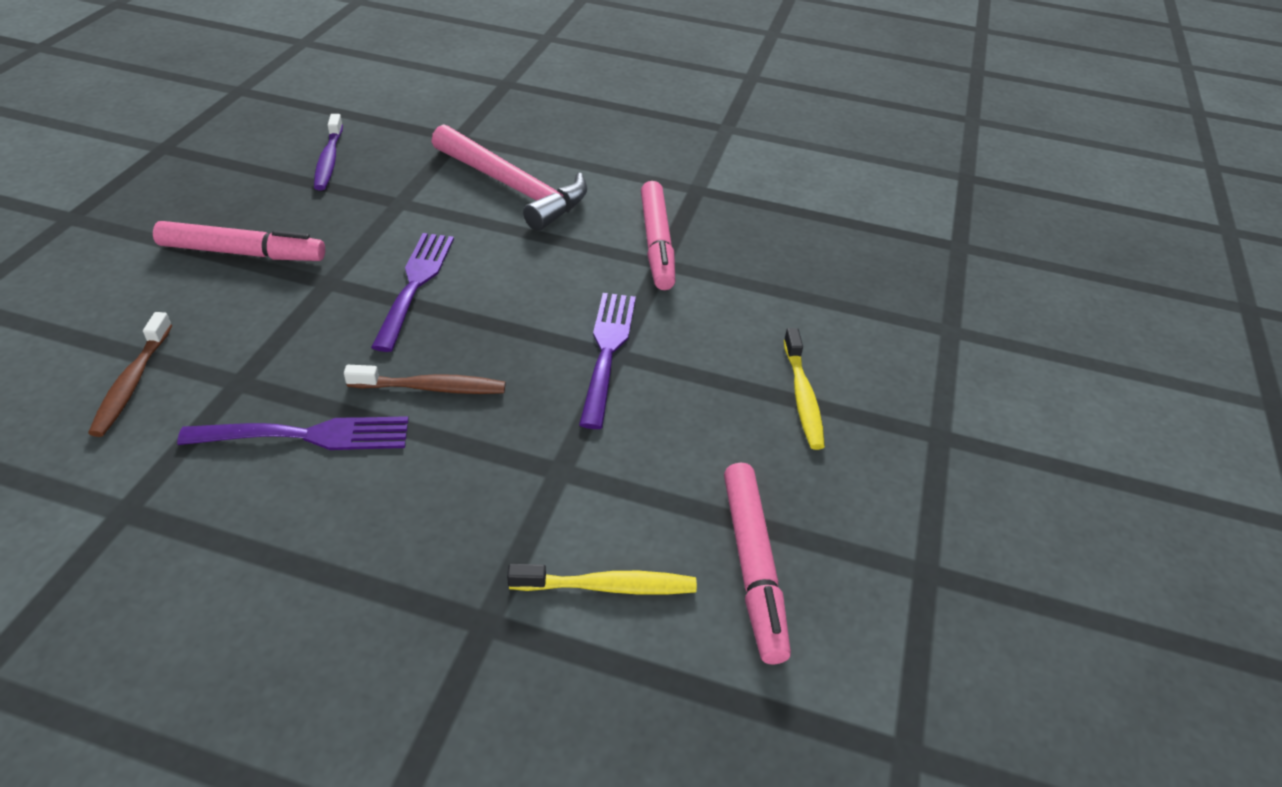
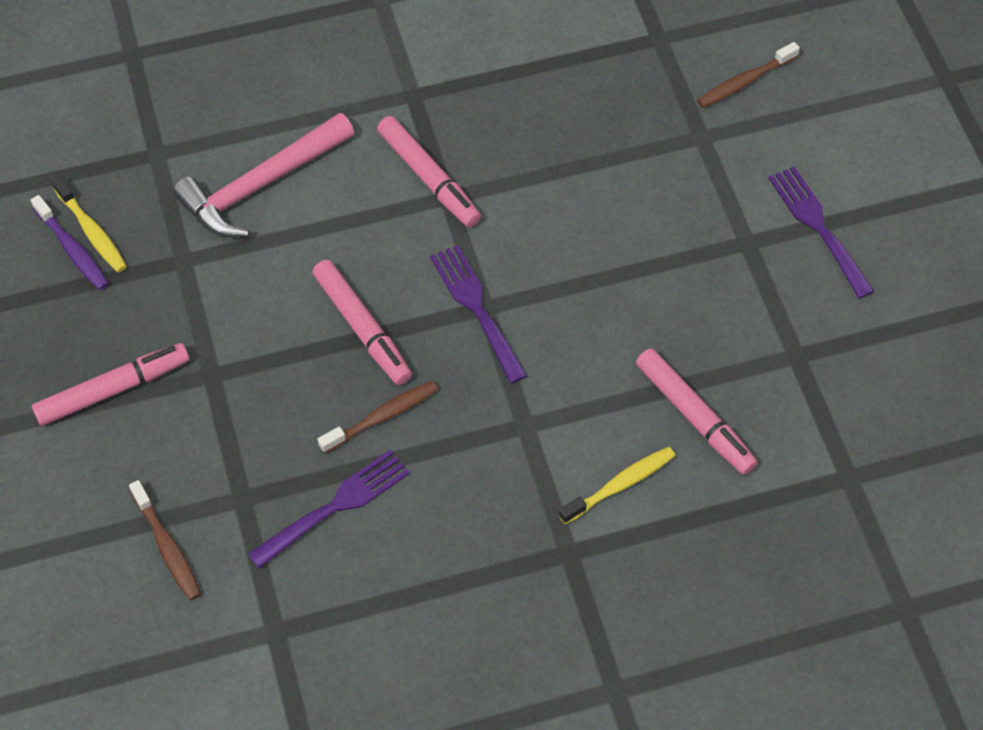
camera: 30 degrees left, 15 degrees up
(415, 284) = (281, 335): purple fork -> purple fork (818, 227)
(489, 314) = (362, 328): none -> pink marker
(513, 187) = (261, 185): pink hammer -> pink hammer turned 135 degrees clockwise
(802, 397) = (638, 264): yellow toothbrush -> yellow toothbrush (92, 232)
(1028, 310) = (744, 82): none -> brown toothbrush

